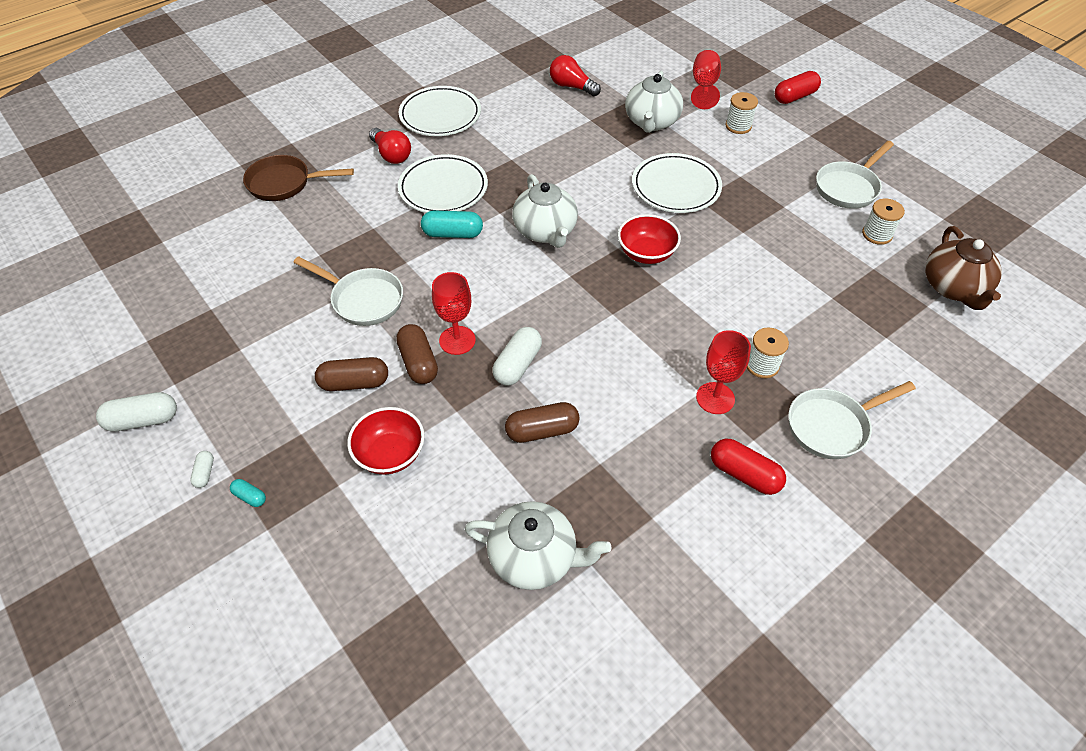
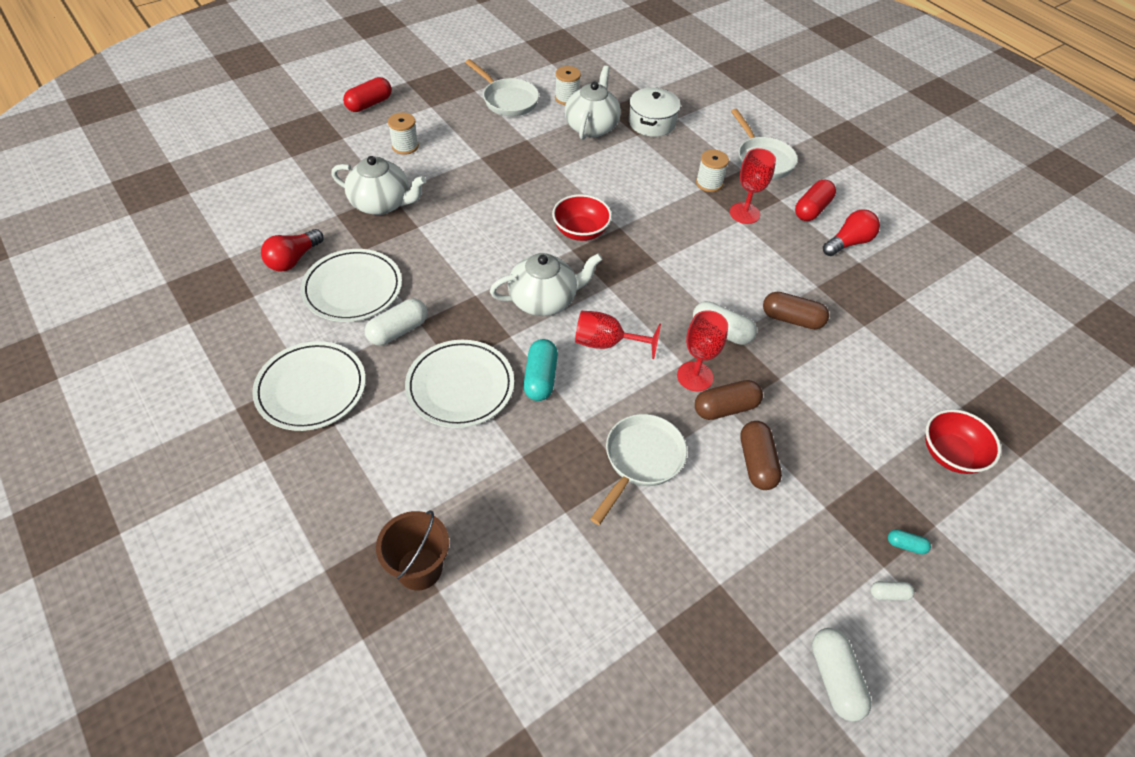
camera: 90 degrees left, 0 degrees up
(250, 497) = (905, 545): turquoise capsule -> turquoise capsule turned 75 degrees clockwise
(284, 183) = (419, 568): brown pan -> brown bucket
(390, 454) = (835, 429): red bowl -> red bowl (950, 454)
(391, 155) = (383, 441): red light bulb -> red light bulb (848, 243)
(500, 149) = (398, 331): none -> white capsule
(534, 557) = (910, 331): white teapot -> white teapot (591, 127)
(542, 431) = (792, 319): brown capsule -> brown capsule turned 60 degrees counterclockwise
(676, 187) = (489, 200): white plate -> white plate (352, 288)
(704, 86) = (331, 158): red goblet -> red goblet (606, 343)
(795, 97) = (369, 104): red capsule -> red capsule turned 75 degrees clockwise
(863, 312) = (652, 123): none -> white pot
(953, 288) = (627, 77): brown teapot -> none

